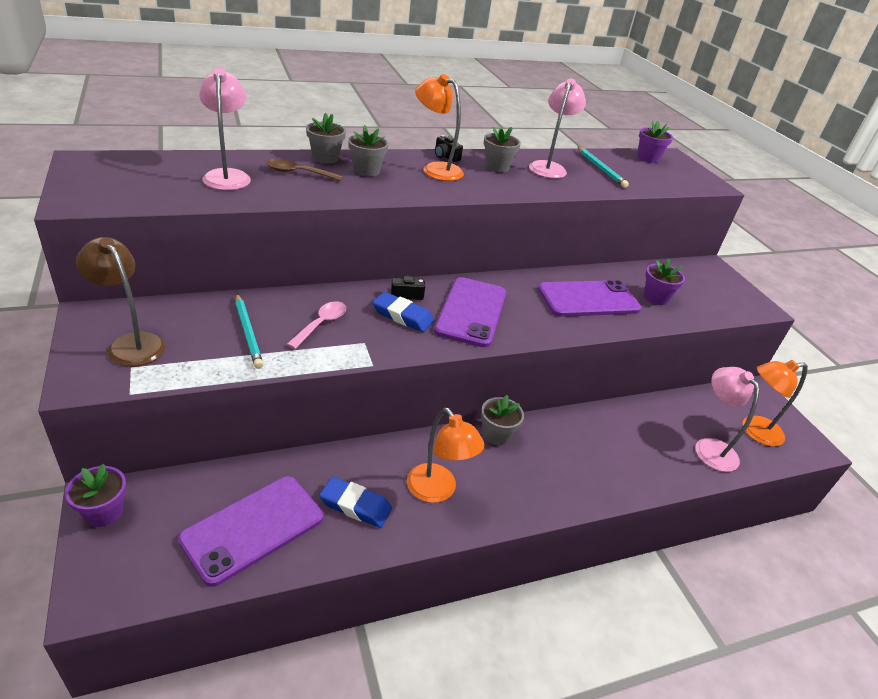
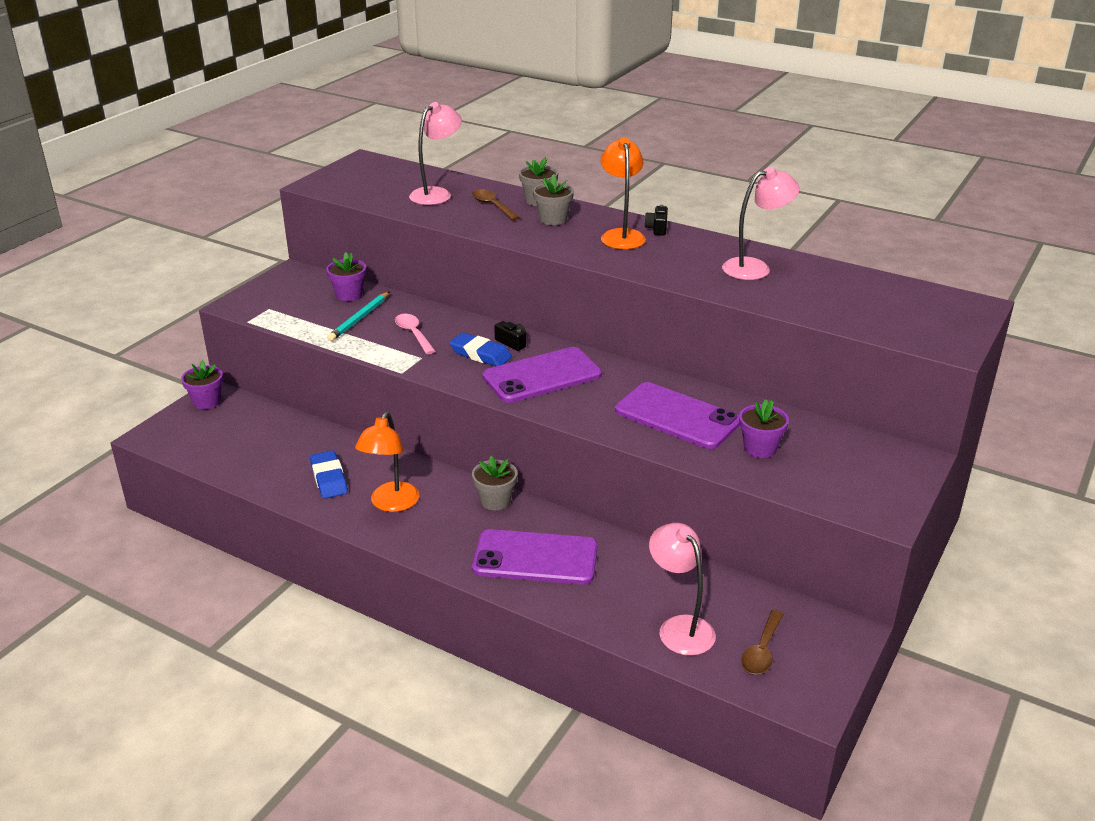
camera: 55 degrees right, 5 degrees down
(131, 343) = (288, 296): brown lamp -> none
(253, 528) = (259, 453): purple phone -> purple phone (535, 558)
(321, 324) = (413, 334): pink spoon -> pink spoon turned 105 degrees counterclockwise
(402, 316) = (480, 354): blue eraser -> blue eraser turned 45 degrees counterclockwise
(497, 167) = (692, 251): grey flower pot -> none
(600, 169) = (821, 287): turquoise pencil -> none
(648, 158) = (925, 297): purple flower pot -> purple flower pot (349, 295)
(710, 447) = (679, 627): pink lamp -> pink lamp turned 60 degrees counterclockwise
(754, 431) = (762, 650): orange lamp -> brown spoon

